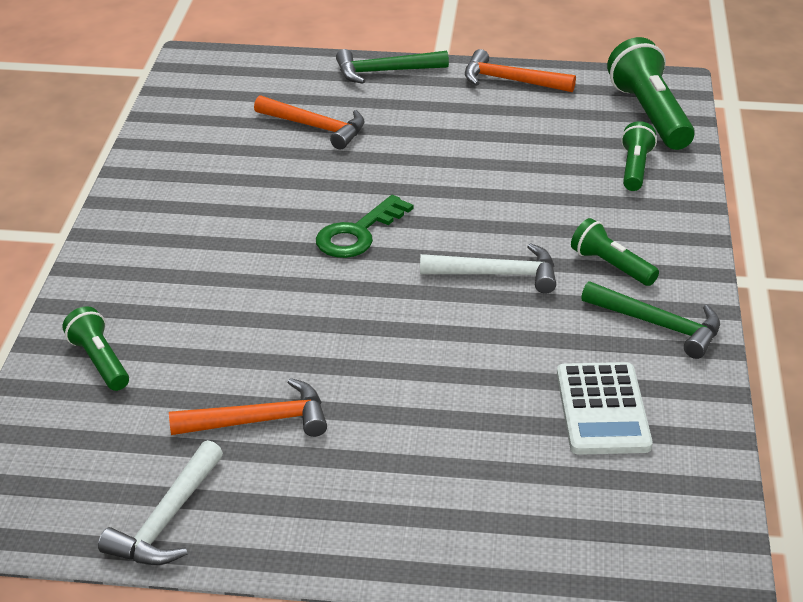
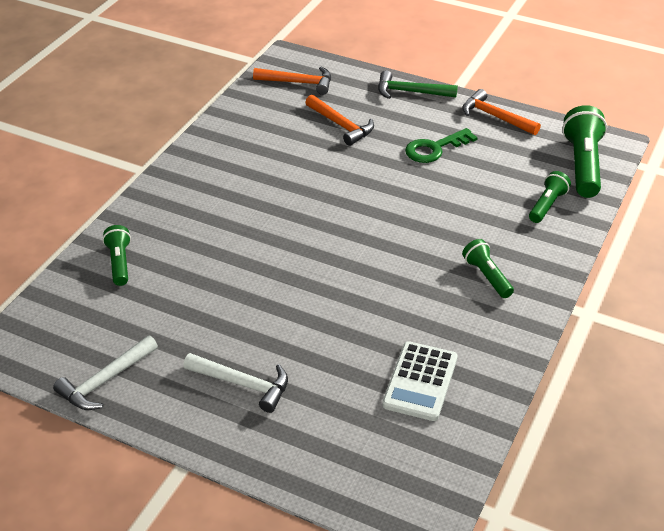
camera: 20 degrees right, 5 degrees up
(259, 421) = (194, 329): orange hammer -> orange hammer (298, 83)
(357, 234) = (326, 211): green key -> green key (434, 149)
(497, 274) = (404, 264): white hammer -> white hammer (243, 384)
(658, 325) = (495, 329): green hammer -> none

